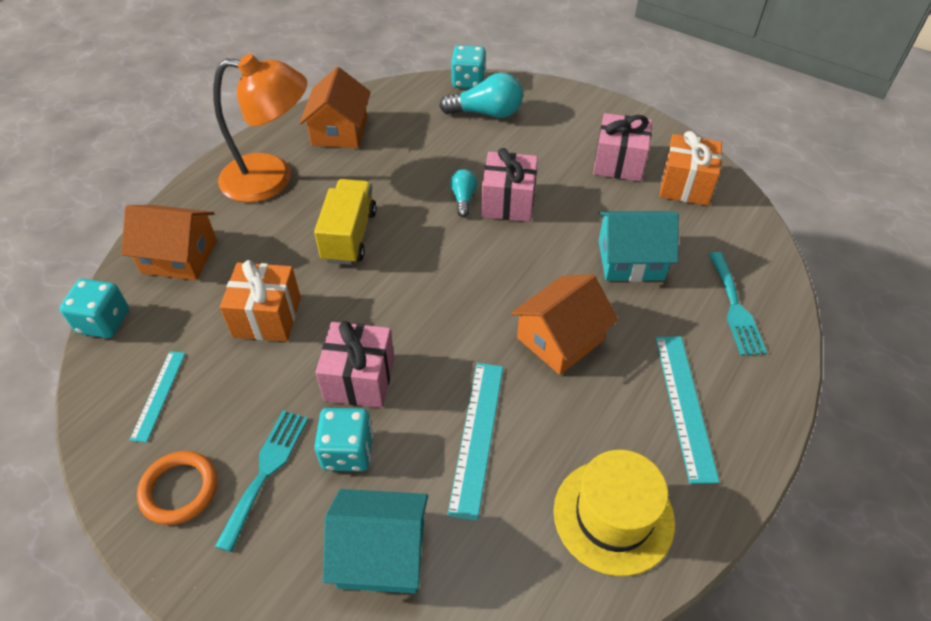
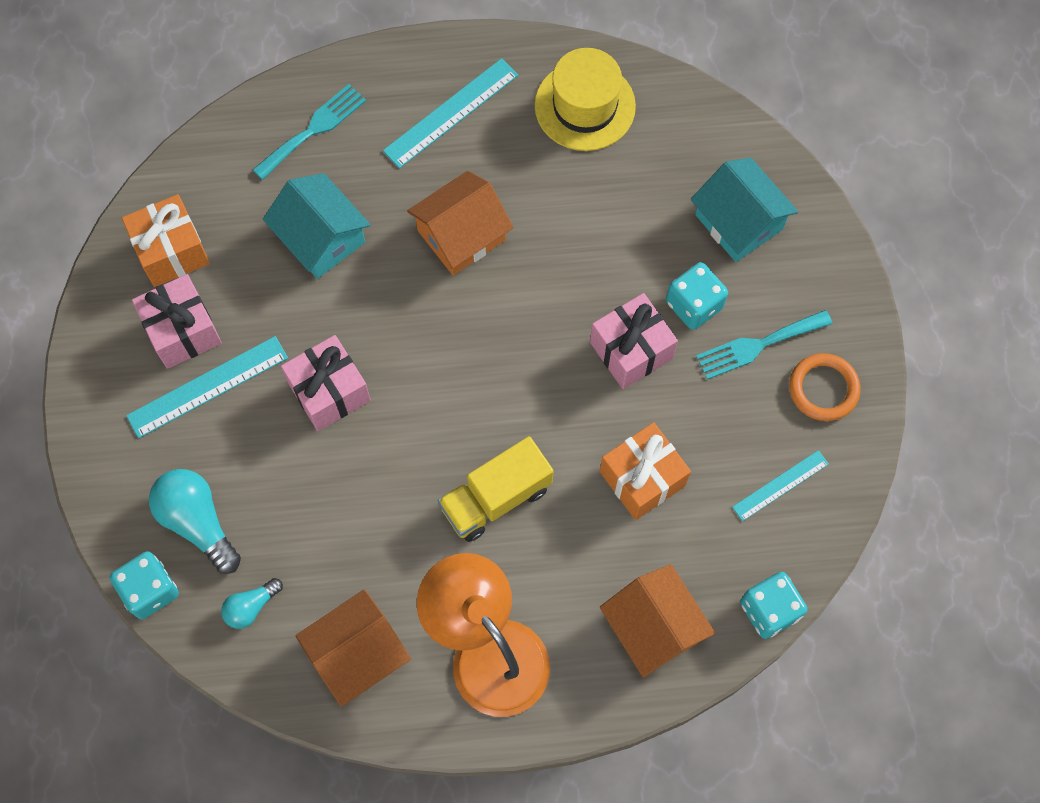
camera: 130 degrees left, 20 degrees up
(463, 199) = (358, 436): turquoise light bulb -> turquoise light bulb (251, 607)
(476, 436) = (603, 230): turquoise ruler -> turquoise ruler (208, 387)
(560, 339) = (461, 235): orange house -> orange house turned 45 degrees counterclockwise

